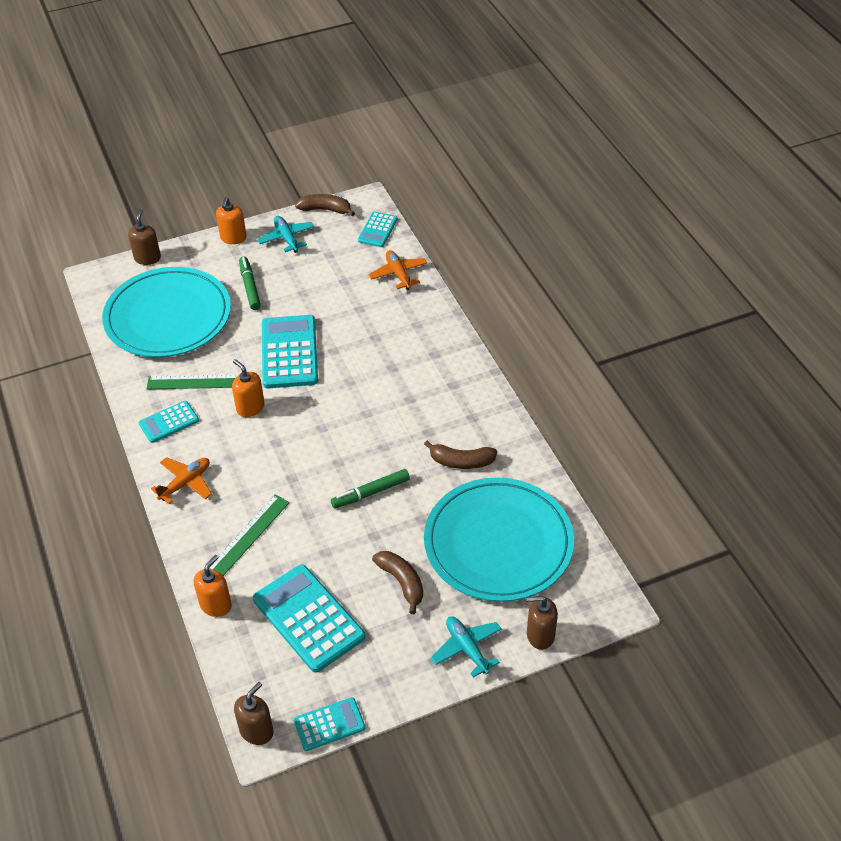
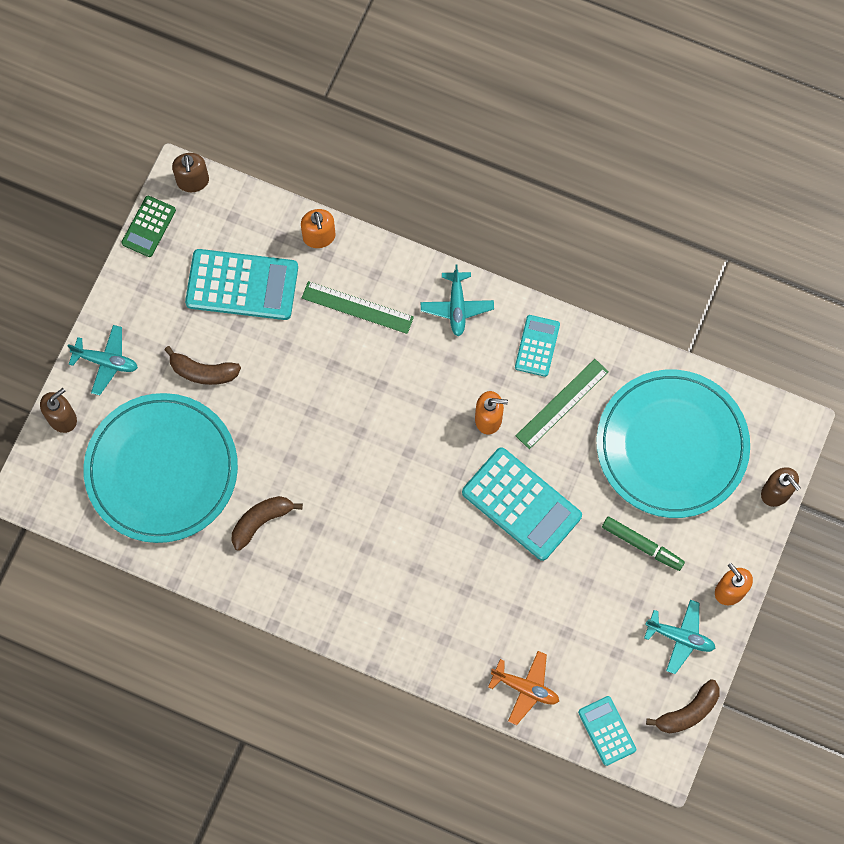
camera: 135 degrees right, 25 degrees up
(185, 483) = (457, 306): orange plane -> turquoise plane
(248, 536) = (357, 307): green ruler -> green ruler turned 60 degrees counterclockwise
(329, 724) = (149, 226): turquoise calculator -> green calculator
(370, 493) = (304, 427): green marker -> none

